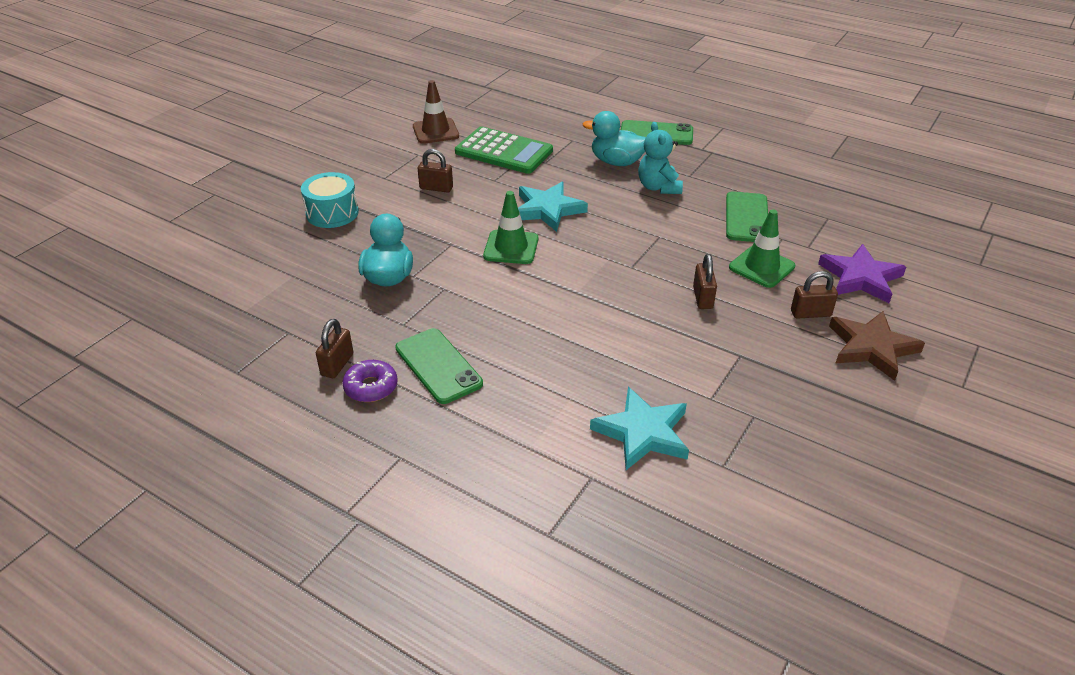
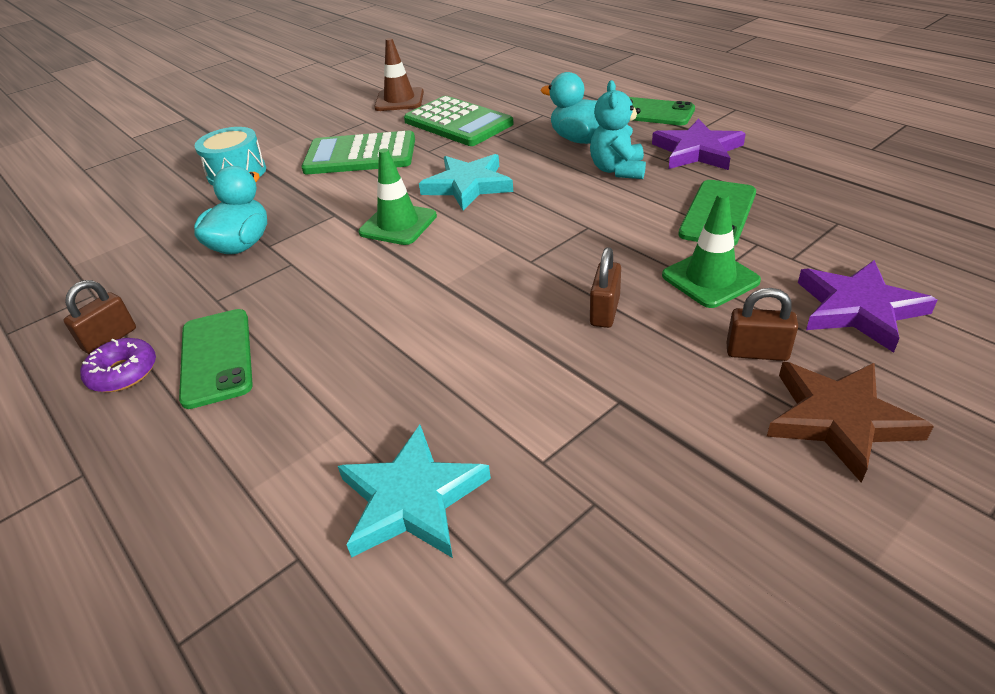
camera: 20 degrees right, 0 degrees up
(436, 188) = (360, 155): brown padlock -> green calculator
(710, 167) = (697, 151): none -> purple star

